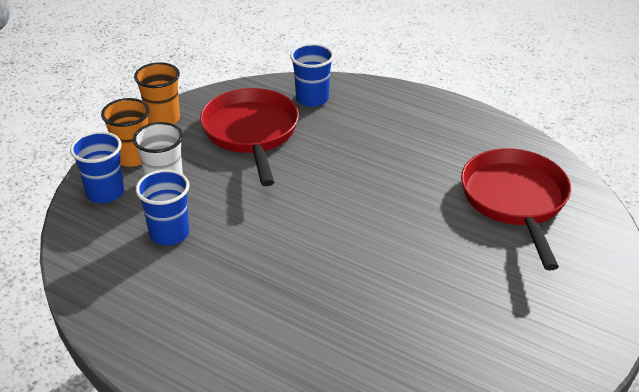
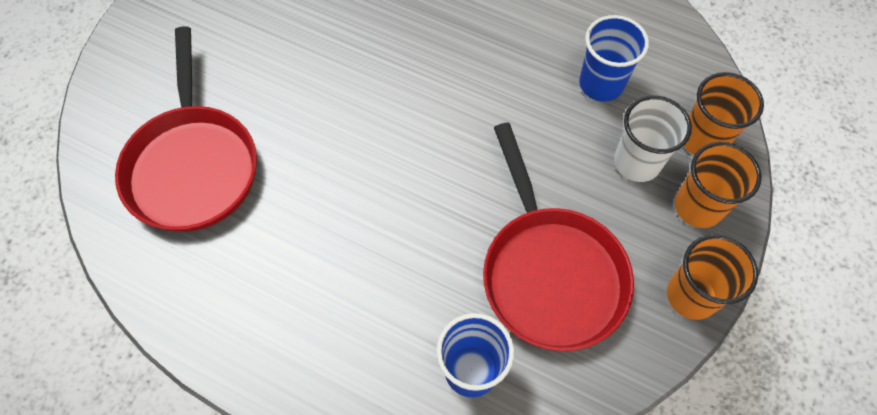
camera: 175 degrees right, 25 degrees up
(105, 193) = (703, 140): blue cup -> orange cup

